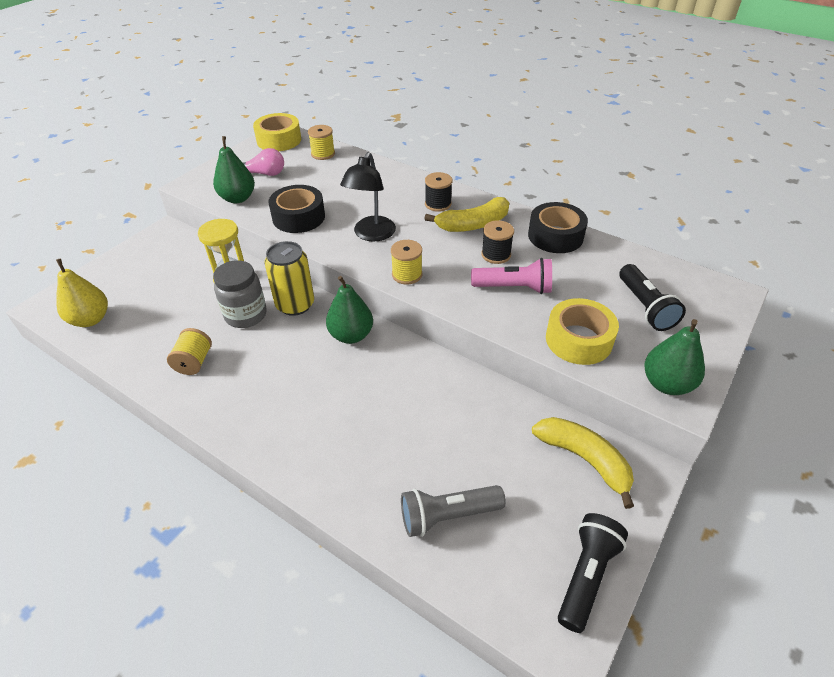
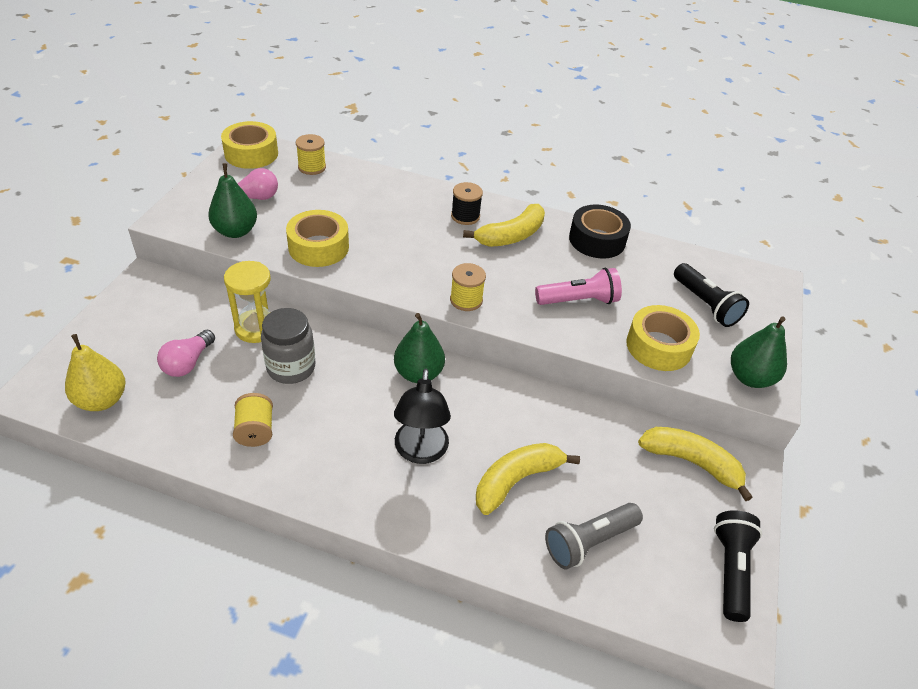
camera: 20 degrees left, 0 degrees up
(167, 300) = (188, 363): none -> pink light bulb
(295, 304) = (342, 348): yellow can -> none
(298, 217) = (318, 247): black tape -> yellow tape
(371, 235) = (409, 259): black lamp -> black lamp (420, 452)
(400, 444) = (516, 480): none -> yellow banana
(496, 255) = (547, 267): black spool -> none

